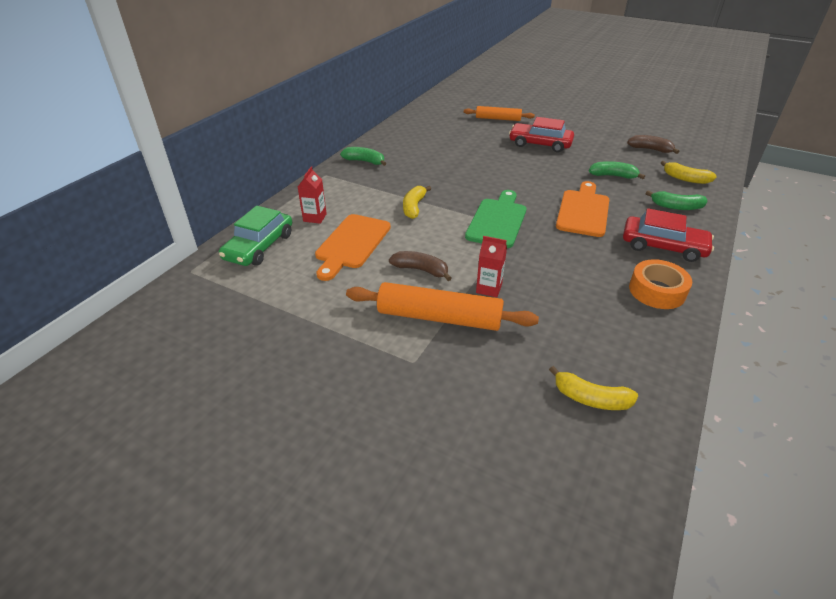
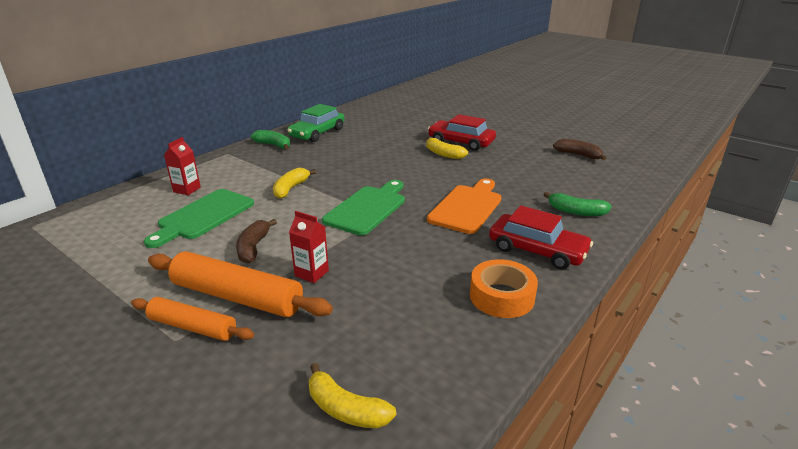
camera: 10 degrees right, 10 degrees down
(259, 246) = (113, 210): green car -> green car (317, 133)
(351, 244) = (203, 216): orange cutting board -> green cutting board
(421, 270) = (253, 247): brown banana -> brown banana turned 120 degrees counterclockwise
(498, 119) = (432, 118): orange rolling pin -> orange rolling pin (192, 327)
(613, 176) = (521, 176): green banana -> none
(685, 179) = (602, 185): yellow banana -> yellow banana (443, 154)

